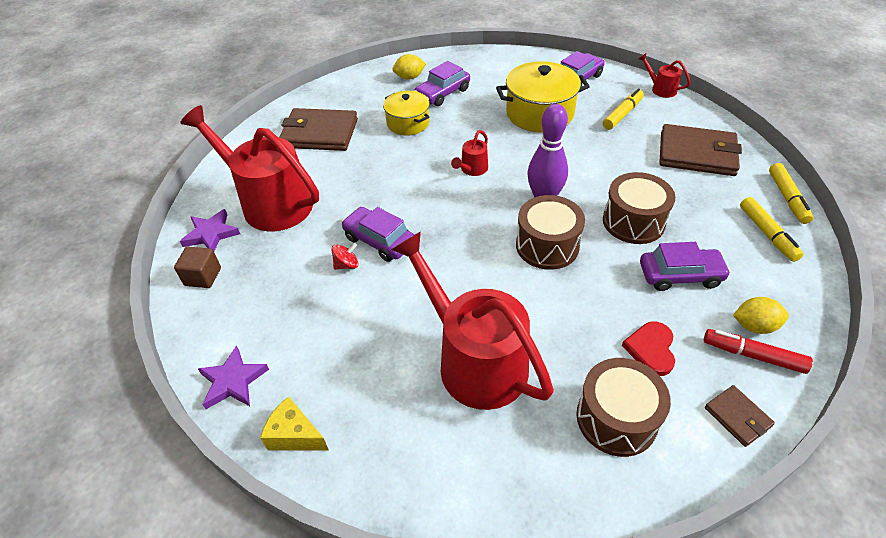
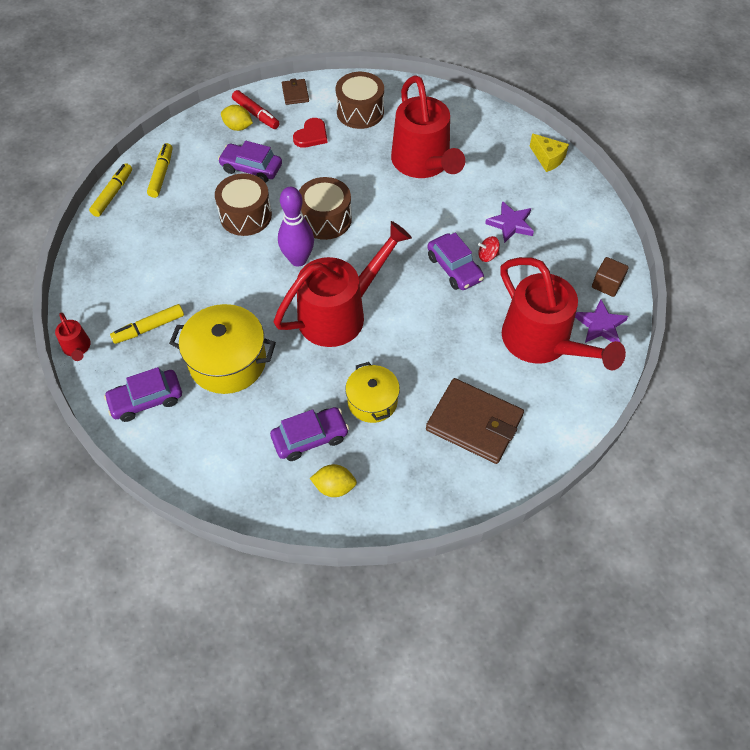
camera: 160 degrees left, 10 degrees up
(233, 381) = (584, 199): purple star -> purple star (510, 224)
(472, 169) = (340, 313): red watering can -> red watering can, size x2.40
(697, 154) = (132, 257): brown wallet -> none

